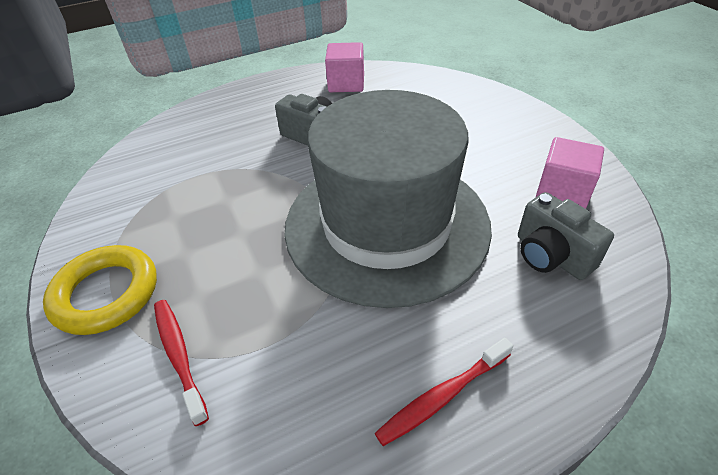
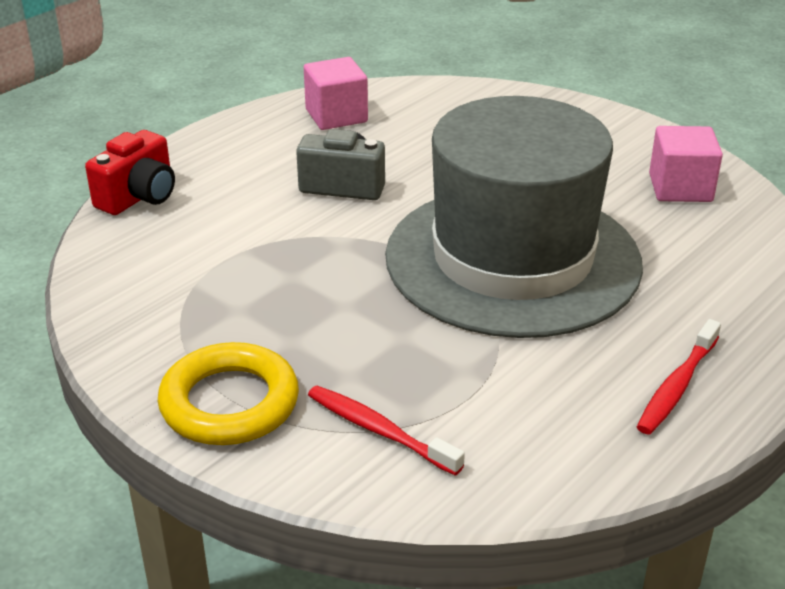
camera: 25 degrees left, 10 degrees down
(186, 118) = (139, 197): none -> red camera
(551, 256) = (704, 249): grey camera -> none

